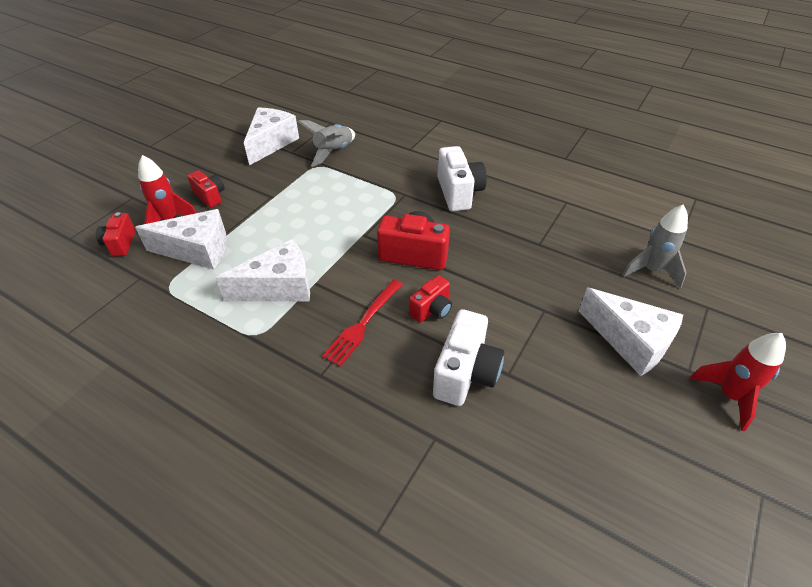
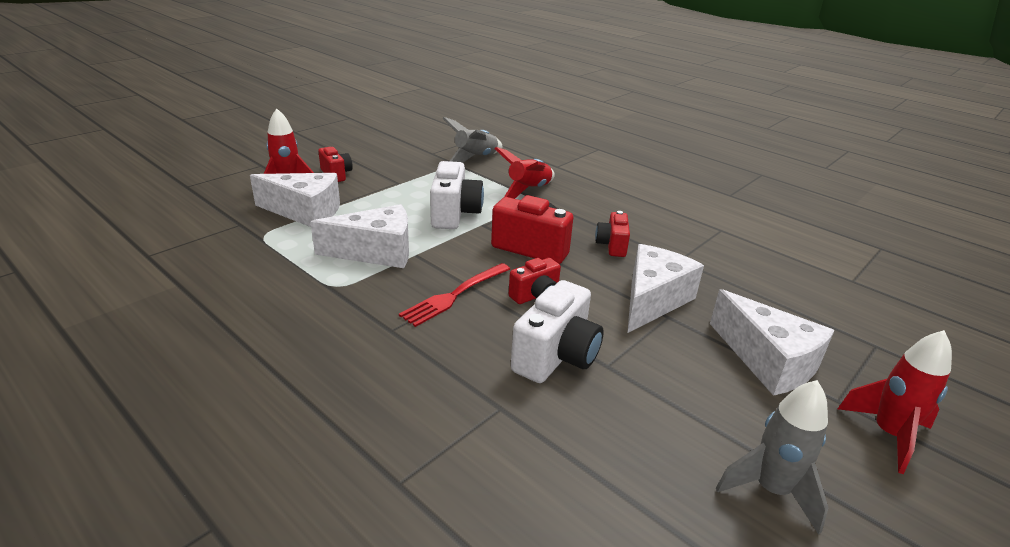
camera: 10 degrees right, 15 degrees down
(120, 244) = (232, 196): red camera -> red camera (612, 245)
(271, 143) = (414, 144): white cheese -> white cheese (652, 300)
(392, 185) = (528, 190): none -> red rocket
(459, 193) = (599, 206): white camera -> white camera (454, 214)
(651, 270) = (810, 302): grey rocket -> grey rocket (771, 490)

